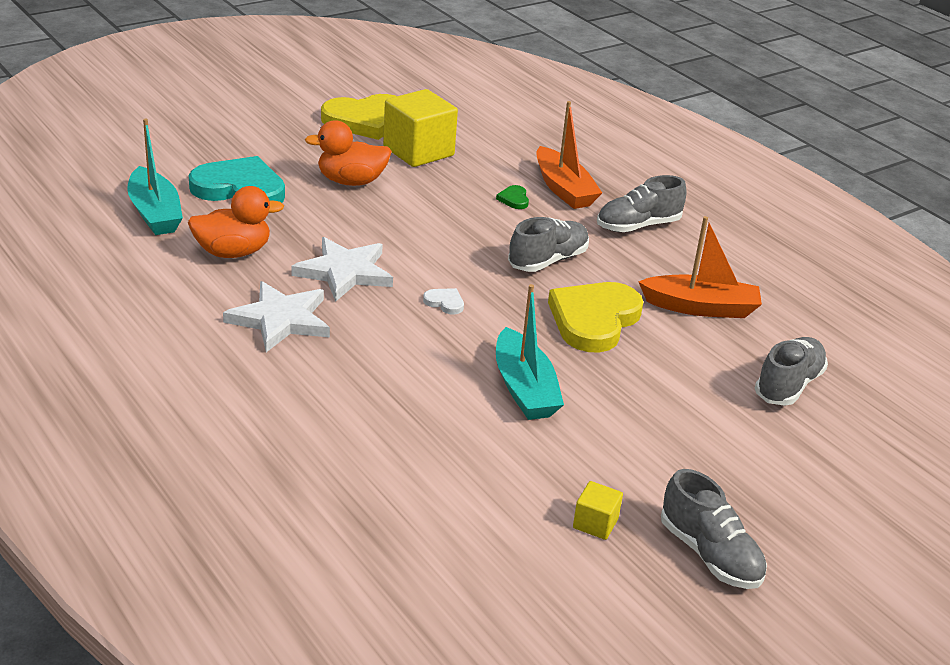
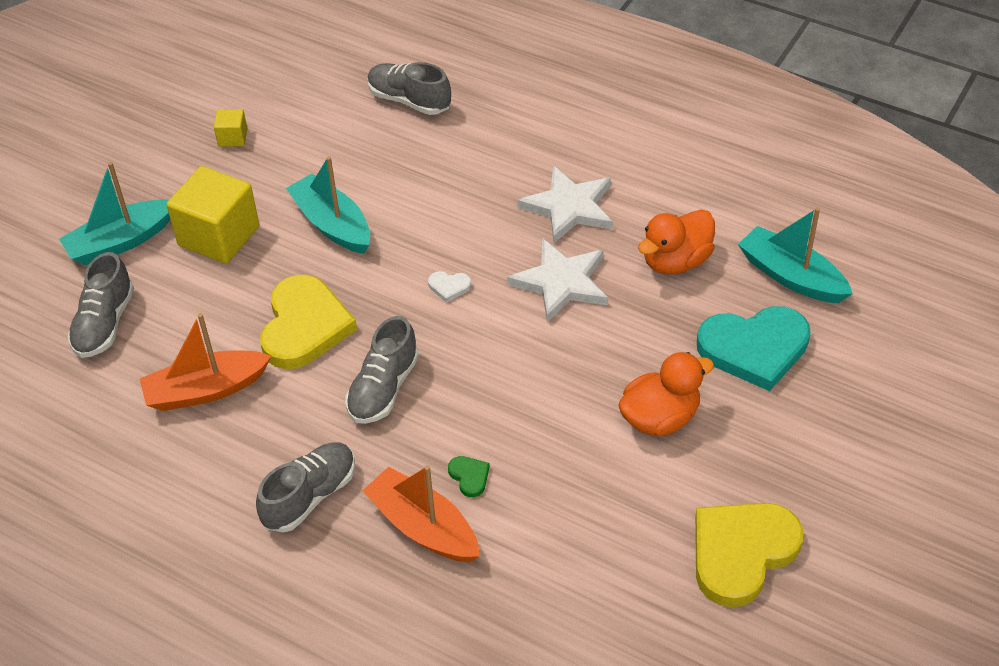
camera: 160 degrees right, 15 degrees up
(418, 151) = (632, 517): yellow cube -> yellow cube (219, 236)
(709, 554) = (147, 146): grey shoe -> grey shoe (409, 100)
(761, 453) = (121, 242): none -> turquoise boat

